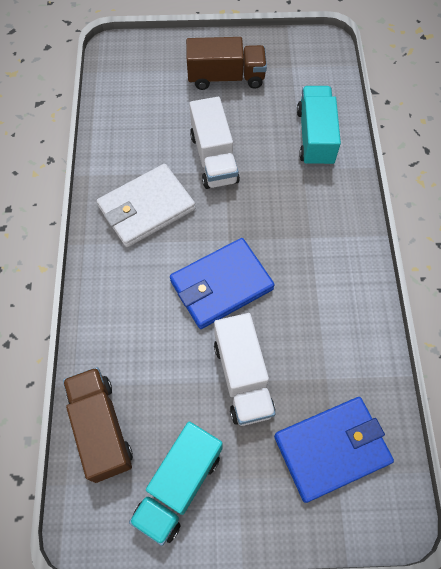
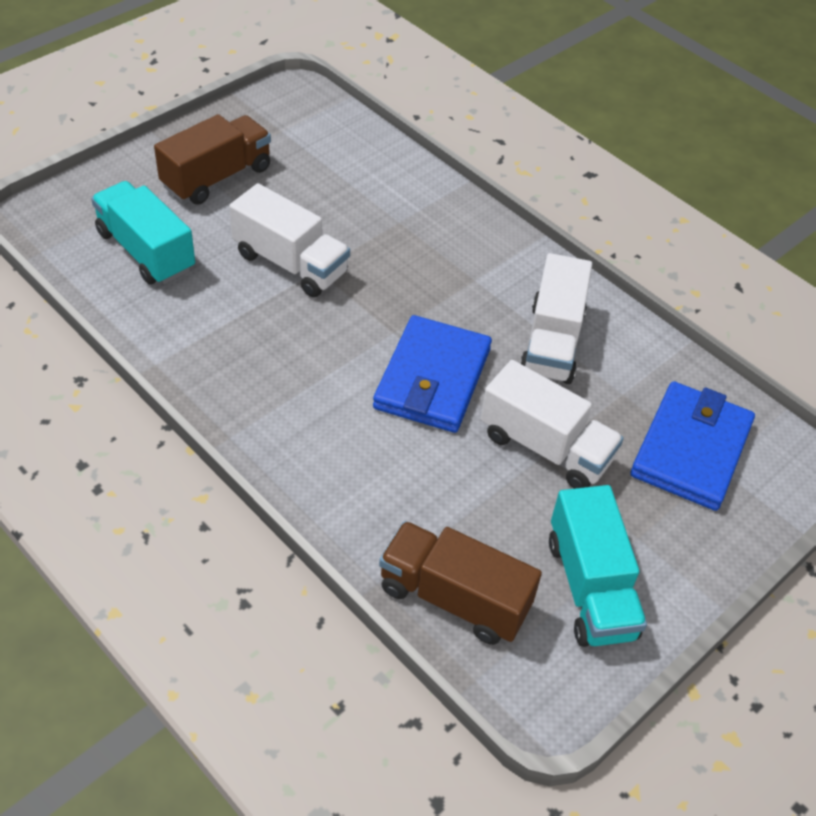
camera: 45 degrees left, 15 degrees down
(146, 208) = (266, 356): white wallet -> none
(315, 137) = (379, 185): turquoise truck -> turquoise truck (146, 251)
(316, 312) = (552, 342): none -> white truck

